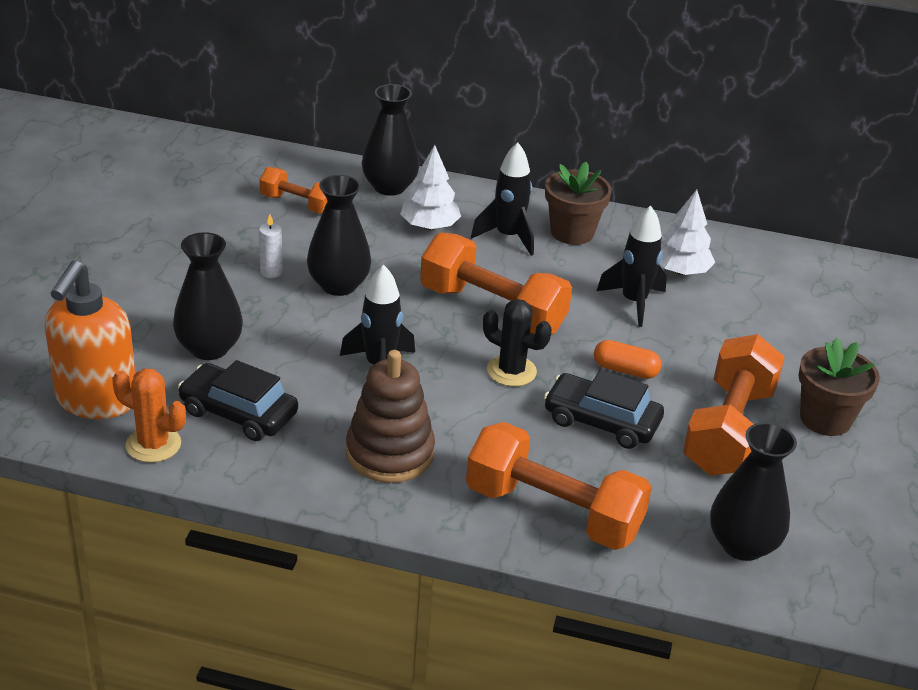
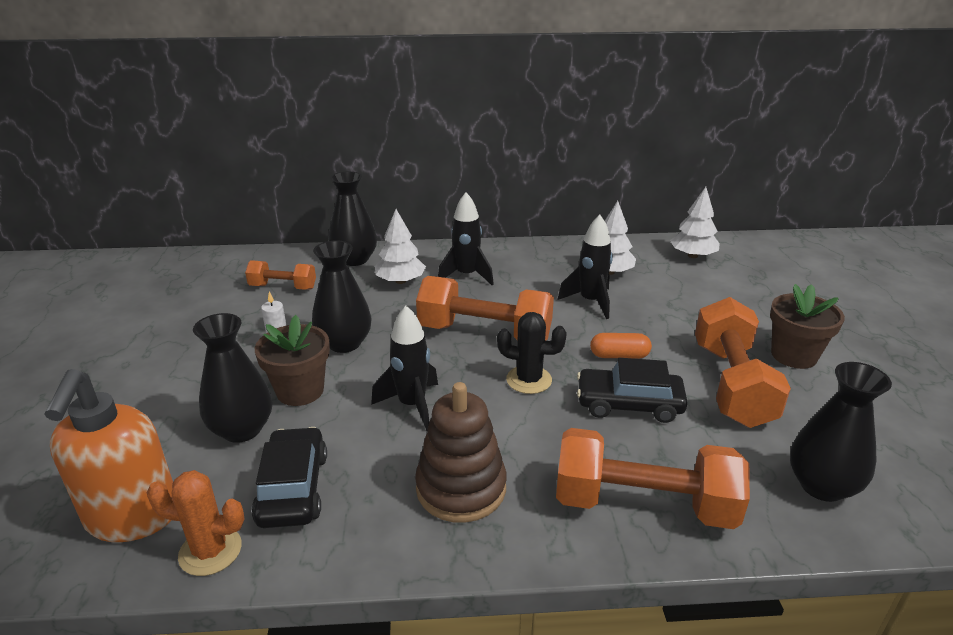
camera: 15 degrees left, 5 degrees down
(238, 413) = (293, 488): black car -> black car turned 75 degrees clockwise
(572, 232) = (513, 262): brown flower pot -> brown flower pot (300, 391)
(801, 274) = (692, 255): none -> white tree

